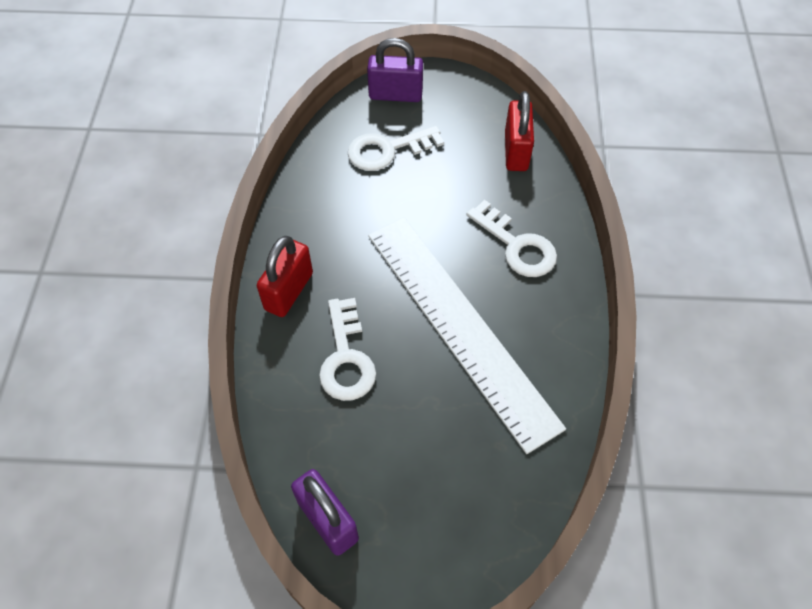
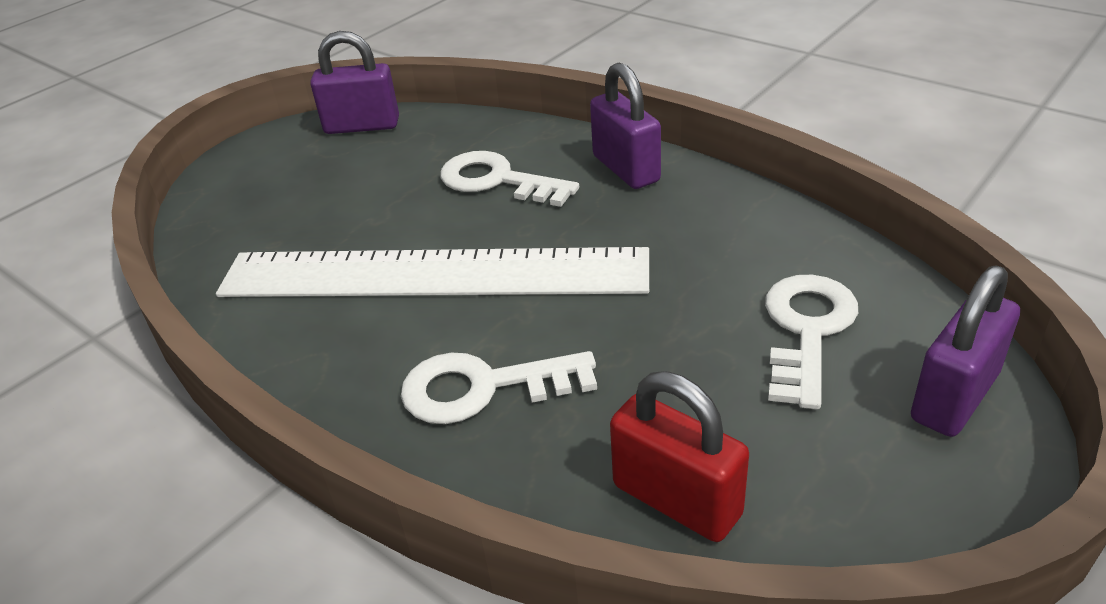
camera: 130 degrees right, 20 degrees down
(289, 291) = (626, 169): red padlock -> purple padlock

